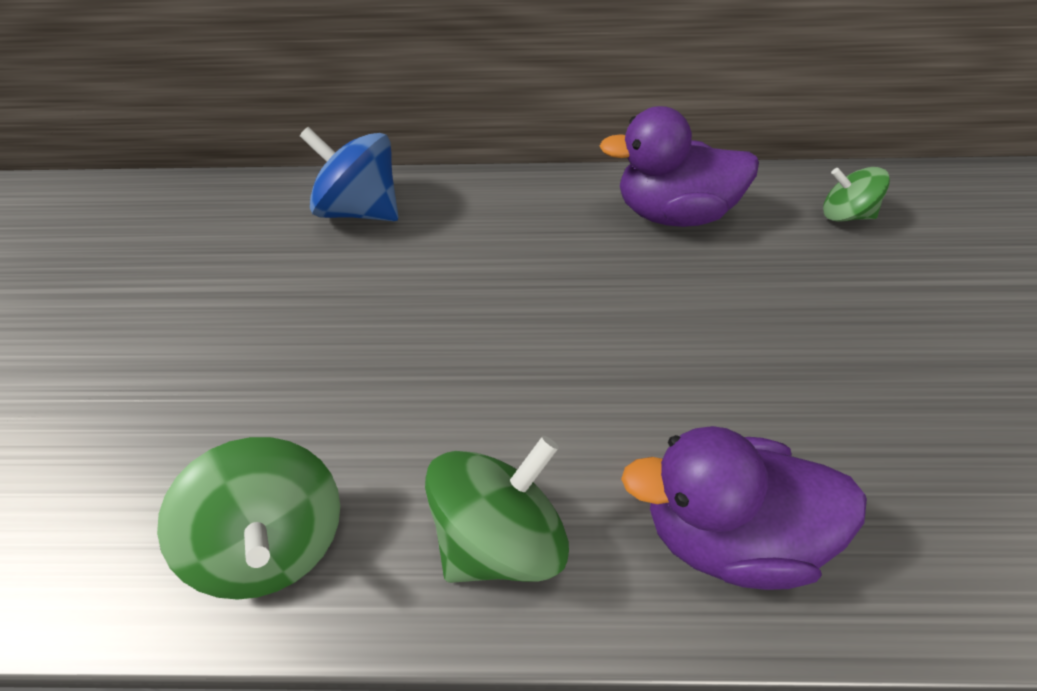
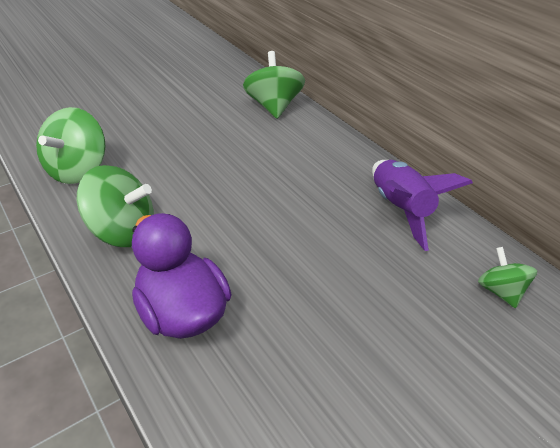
camera: 50 degrees right, 10 degrees down
(361, 210) = (273, 106): blue spinning top -> green spinning top
(673, 213) = (399, 210): purple duck -> purple rocket

